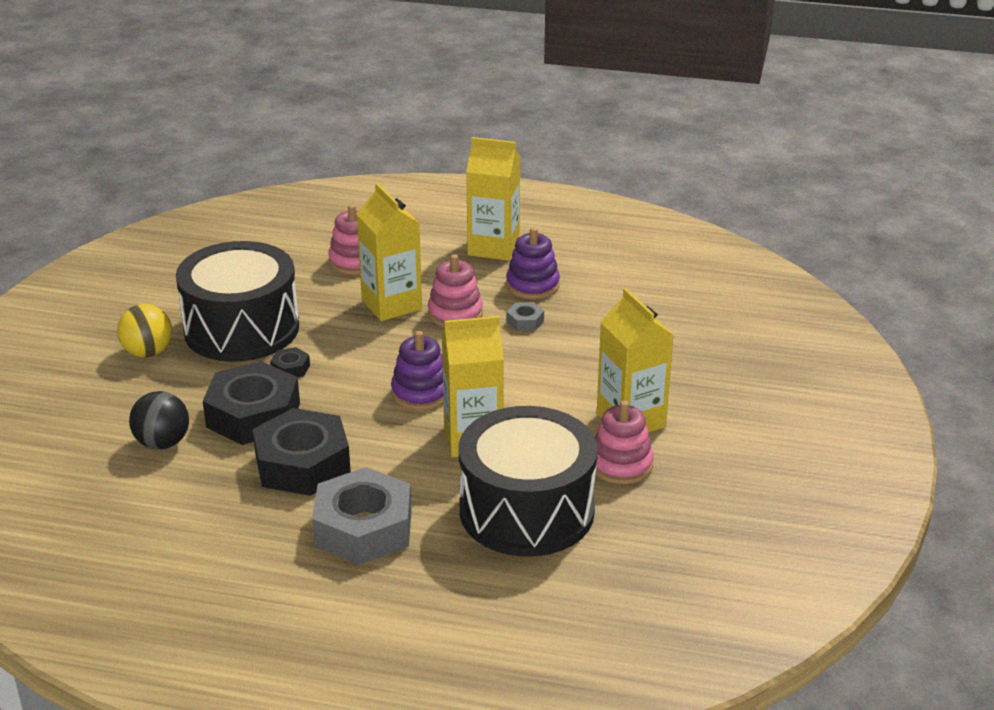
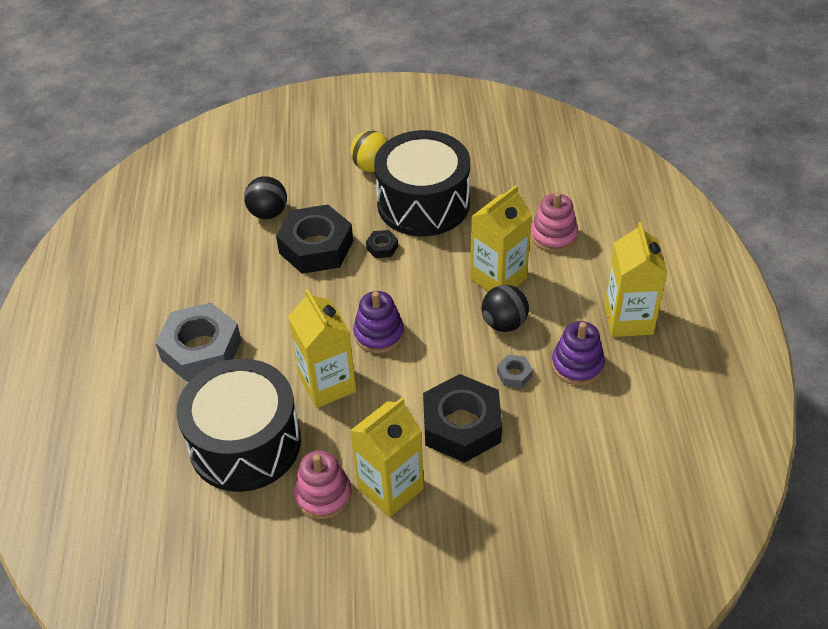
camera: 75 degrees right, 15 degrees up
(302, 464) = (266, 293): black nut -> black nut (461, 425)
(455, 313) = (504, 323): pink stacking toy -> black ball

